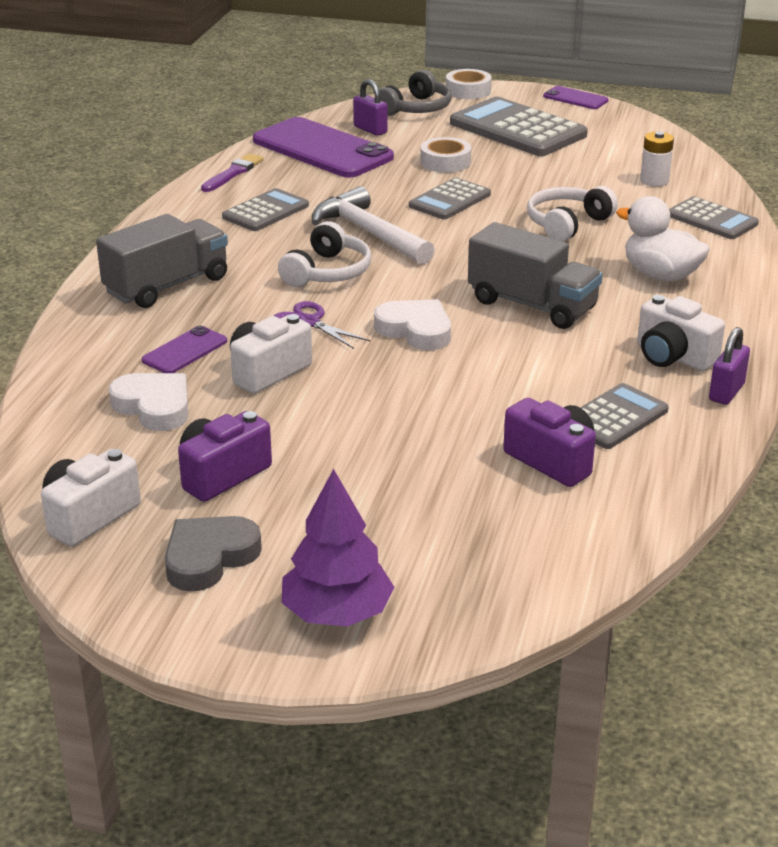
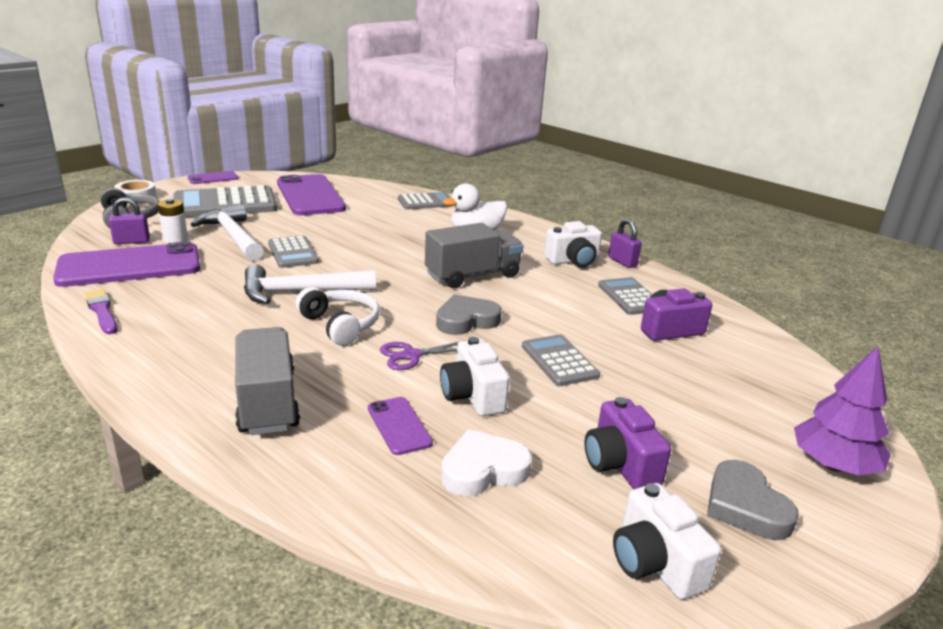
camera: 65 degrees left, 5 degrees down
(265, 211) = (199, 318): grey calculator -> grey calculator (559, 361)
(415, 330) = (466, 320): white heart -> grey heart
(445, 162) = (232, 236): white tape -> white hammer
(567, 224) = (379, 233): white headphones -> none
(613, 156) = (310, 196): none -> purple phone
(654, 181) = (358, 198): white battery -> white battery (175, 239)

